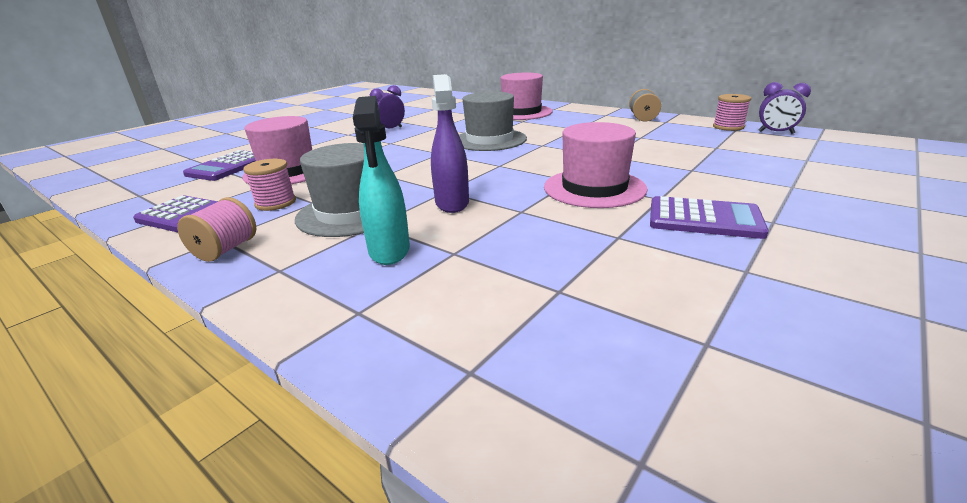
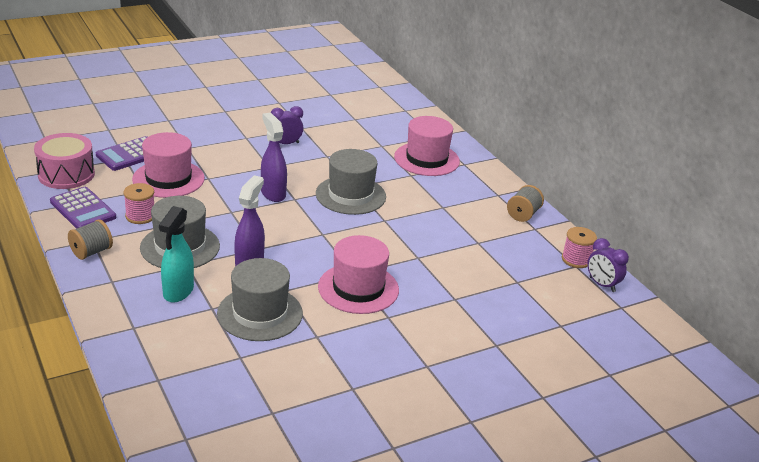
camera: 20 degrees right, 5 degrees up
(150, 196) = (66, 174): none -> pink drum
(225, 250) = (91, 252): pink spool -> grey spool
(414, 155) = (273, 193): none -> purple spray bottle
(521, 238) = (260, 313): none -> grey hat
(704, 219) = (388, 345): purple calculator -> none

